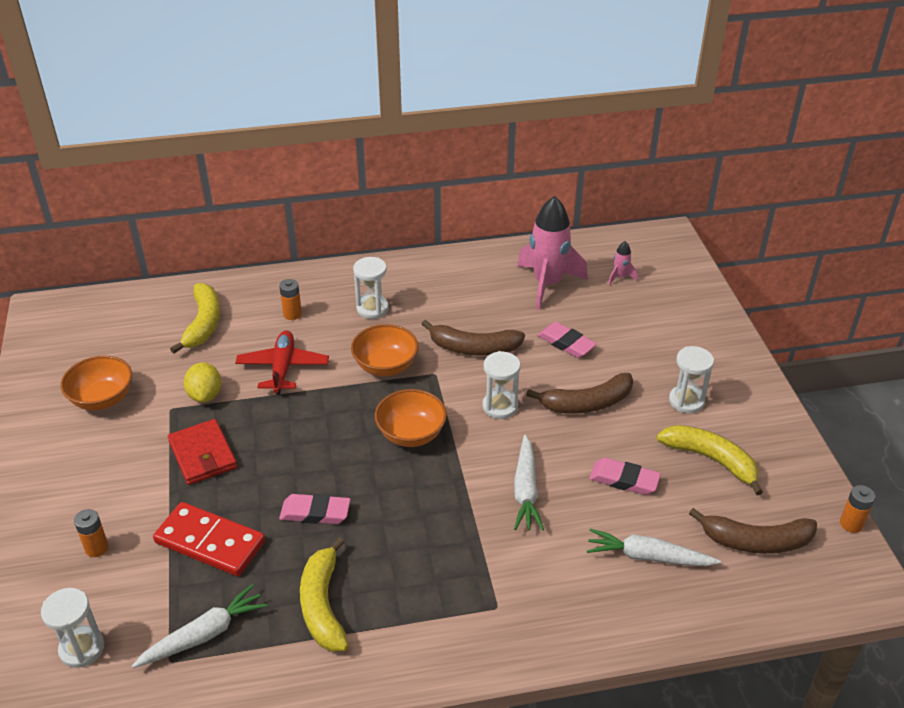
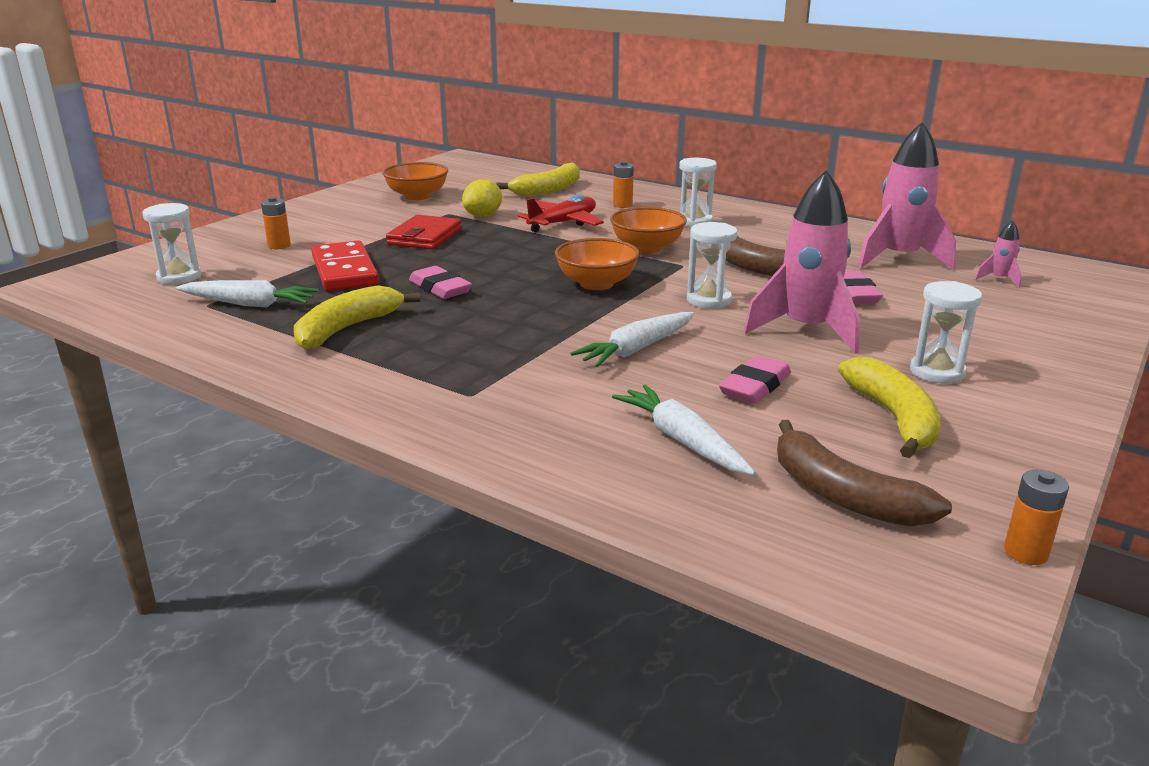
camera: 45 degrees right, 15 degrees down
(586, 403) = (806, 330): brown banana -> pink rocket
(624, 480) = (755, 386): pink eraser -> pink eraser turned 60 degrees clockwise

